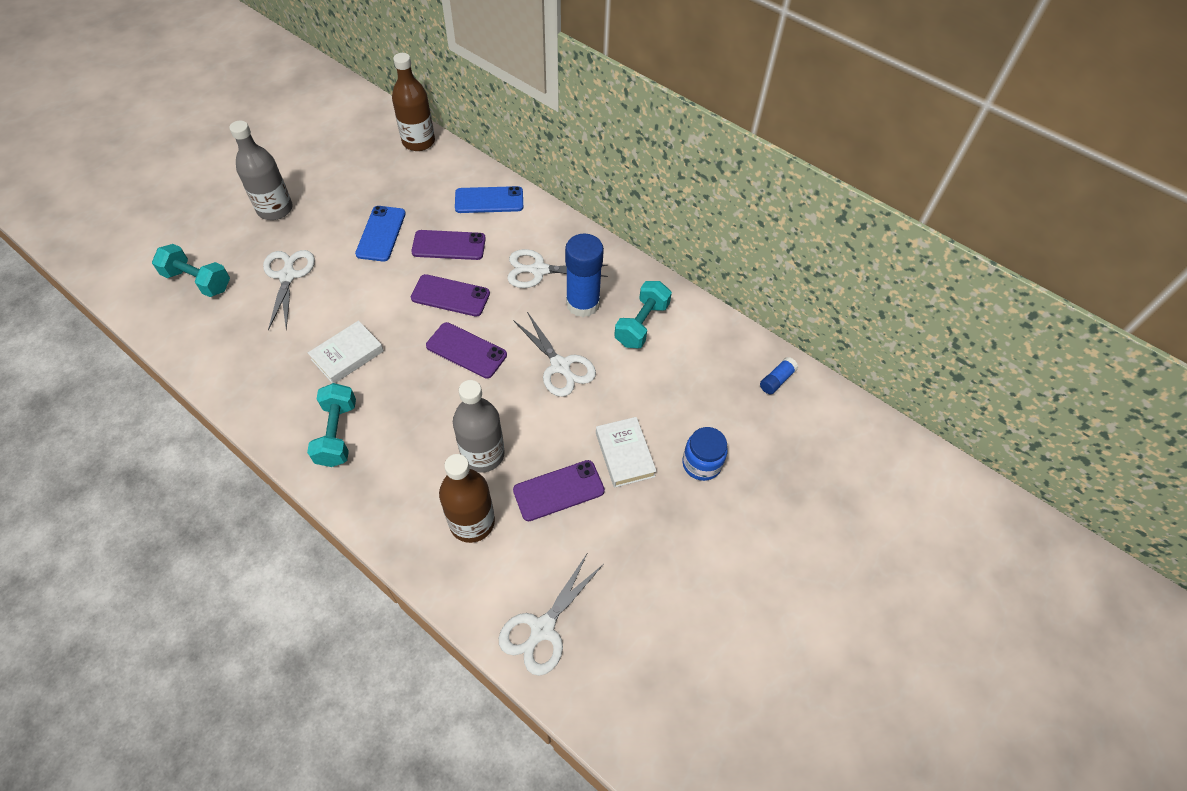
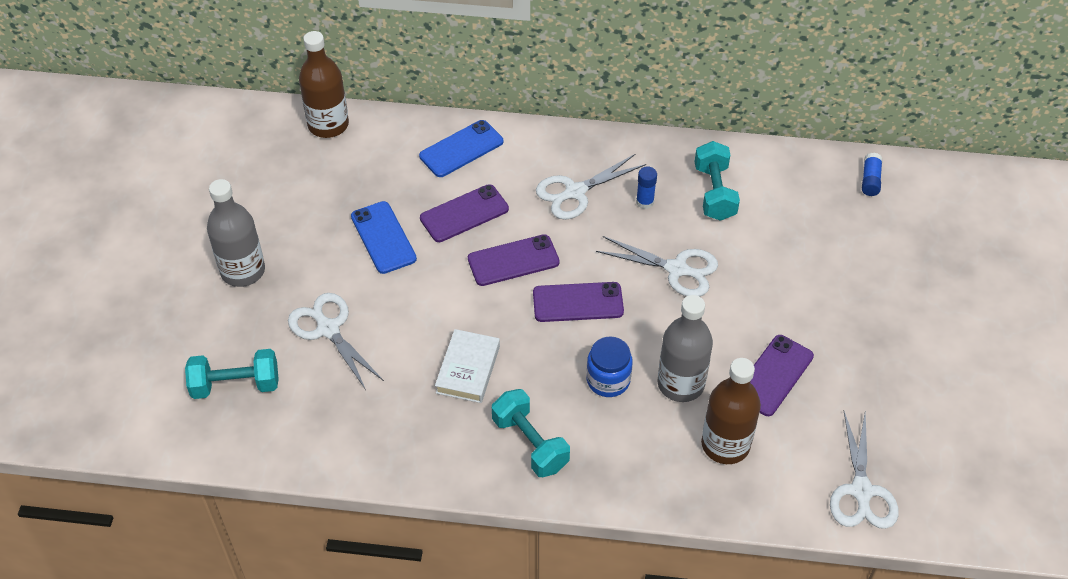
camera: 30 degrees left, 5 degrees down
(582, 303) = (645, 202): blue glue stick -> blue glue stick, size x0.47
(624, 454) = (801, 314): white book -> none
(701, 464) = (870, 285): blue jar -> blue jar (608, 380)

